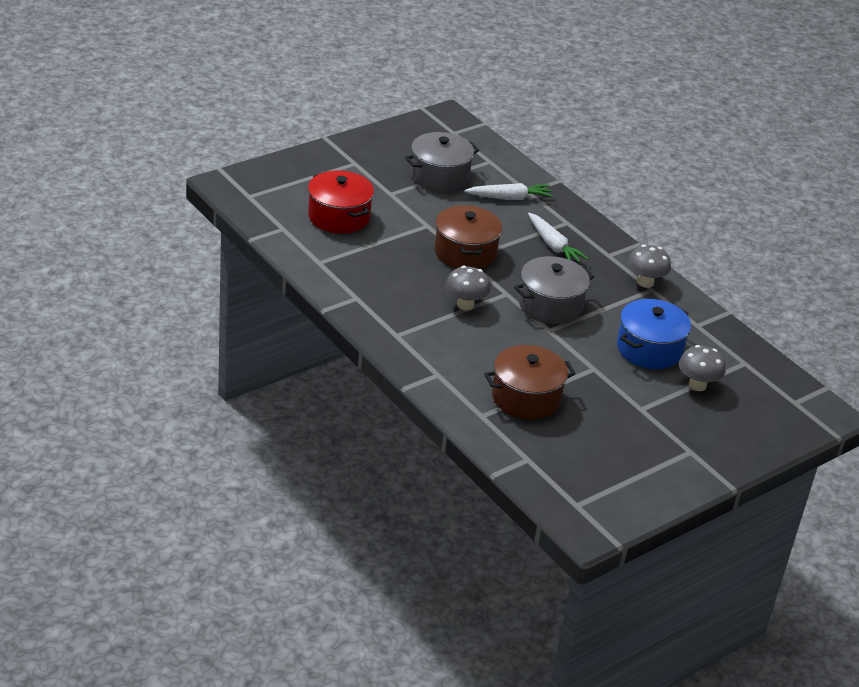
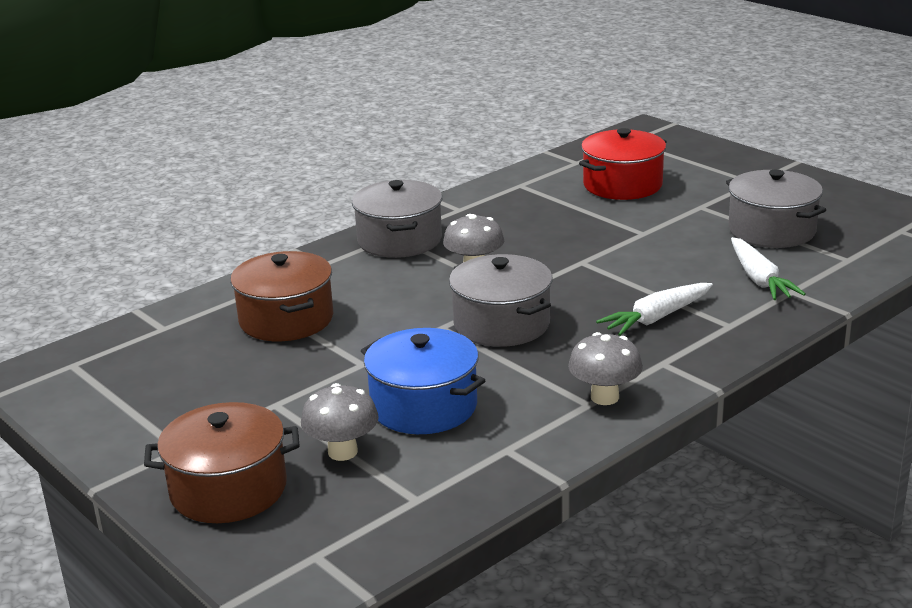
camera: 90 degrees right, 10 degrees down
(406, 333) = (399, 240): none -> grey pot
(465, 252) = (595, 260): brown pot -> brown pot (228, 489)

